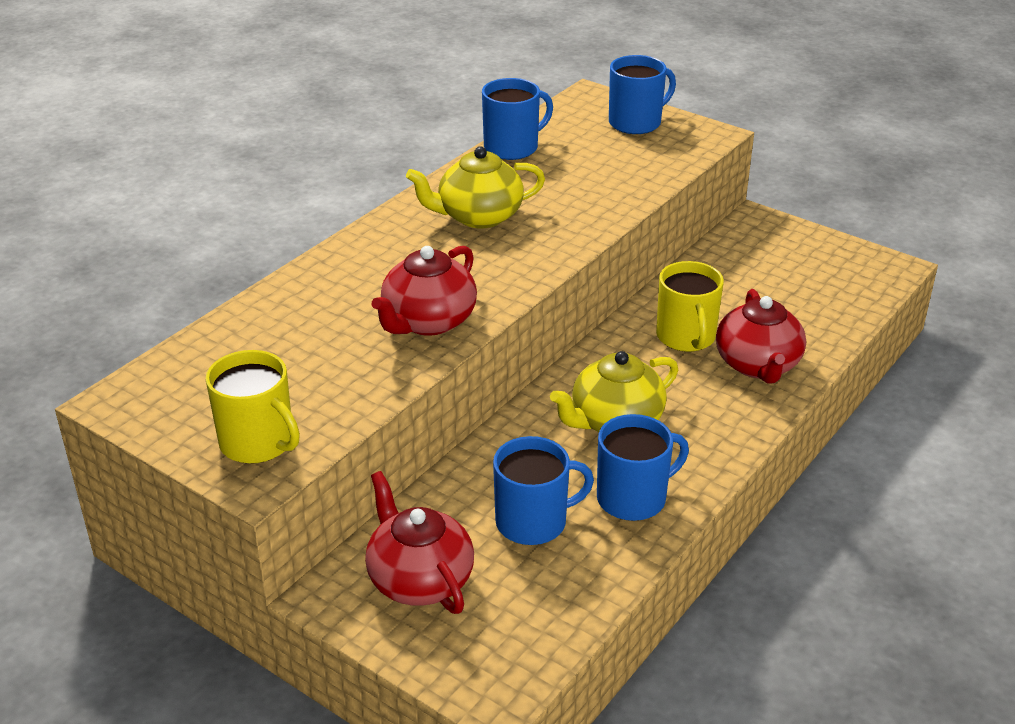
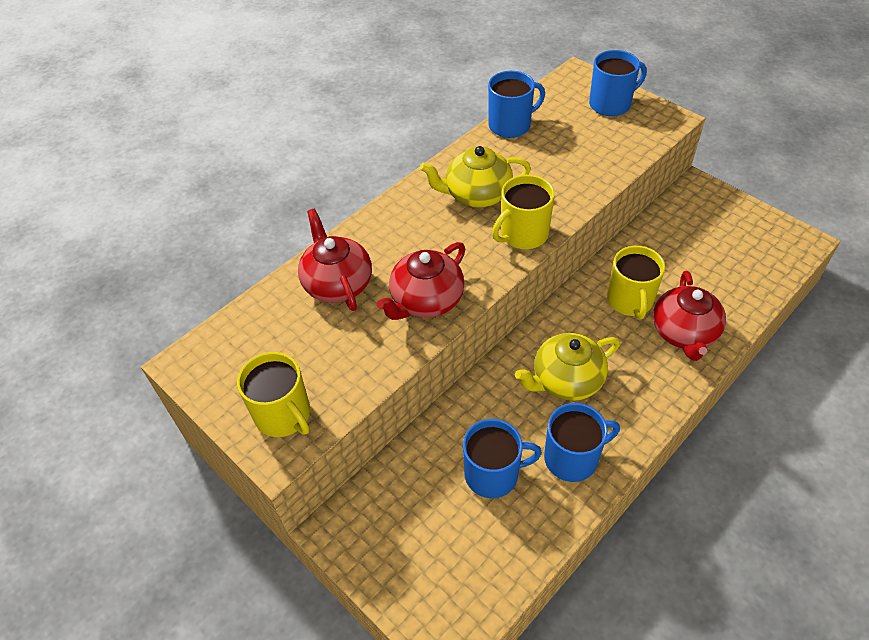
camera: 10 degrees right, 15 degrees up
(419, 579) = (402, 522): red teapot -> red teapot (337, 283)
(543, 251) = (523, 234): none -> yellow mug

